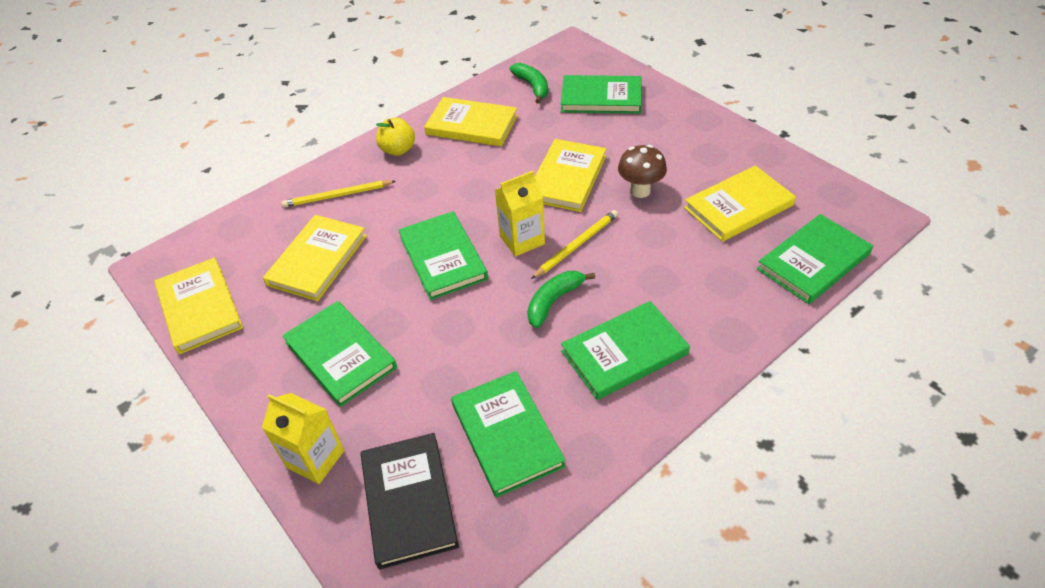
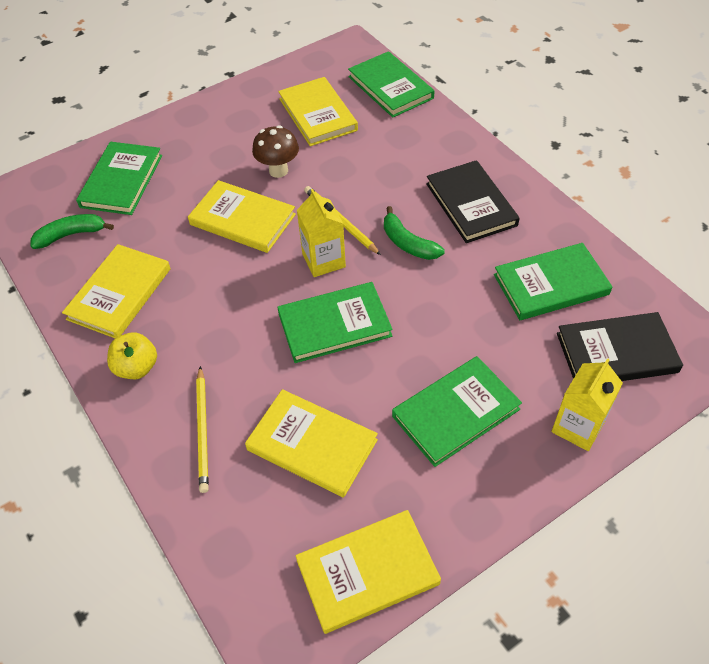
camera: 85 degrees left, 5 degrees up
(624, 353) = (471, 204): green book -> black book

